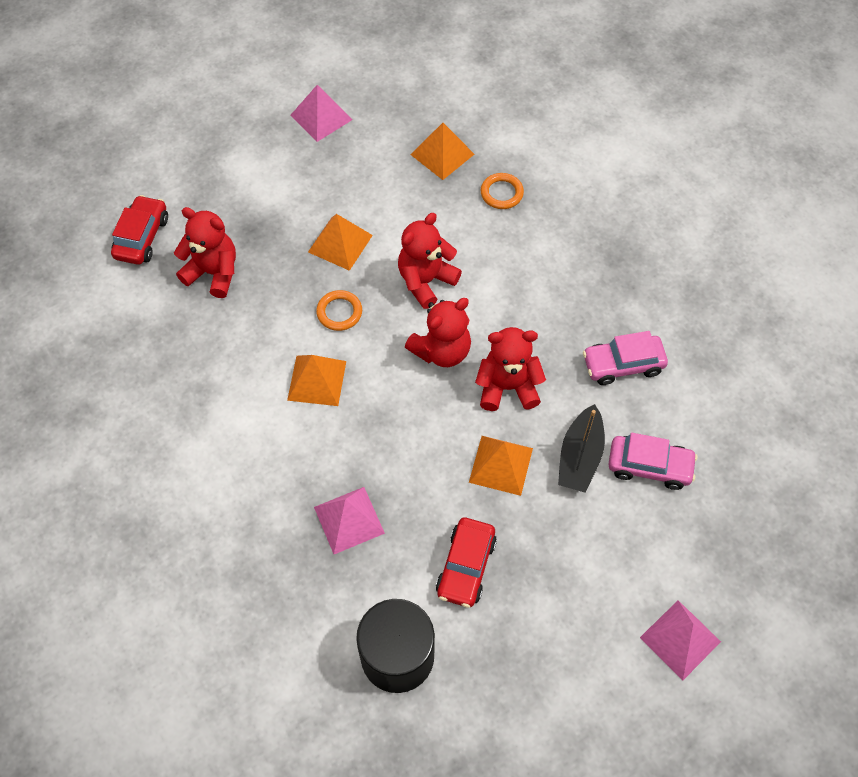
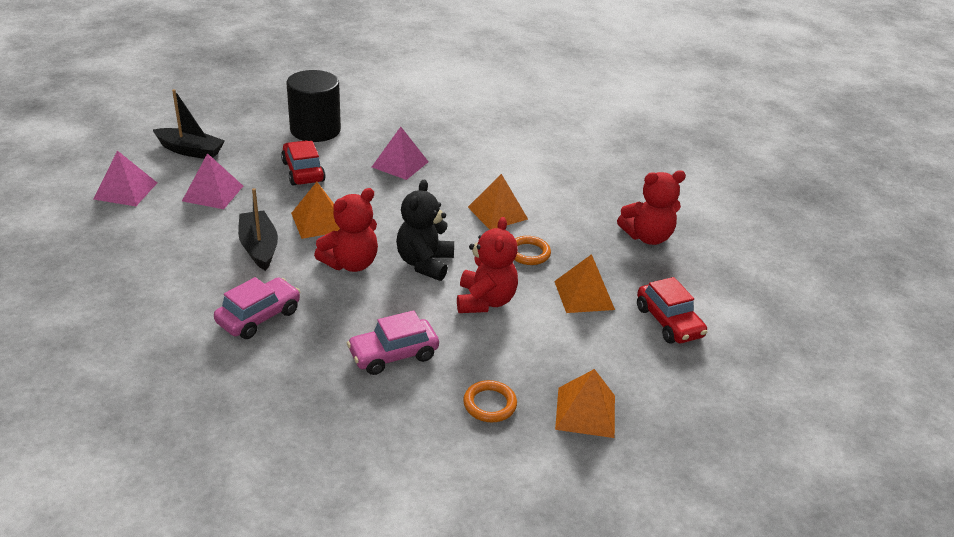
camera: 140 degrees right, 25 degrees down
(142, 237) = (725, 234): red car -> red car (668, 322)
(321, 117) = (734, 386): pink pyramid -> pink pyramid (213, 193)
(442, 351) = (424, 263): red teddy bear -> black teddy bear
(575, 692) = (190, 151): none -> black boat
(649, 466) = (195, 263): pink car -> pink car (393, 355)

